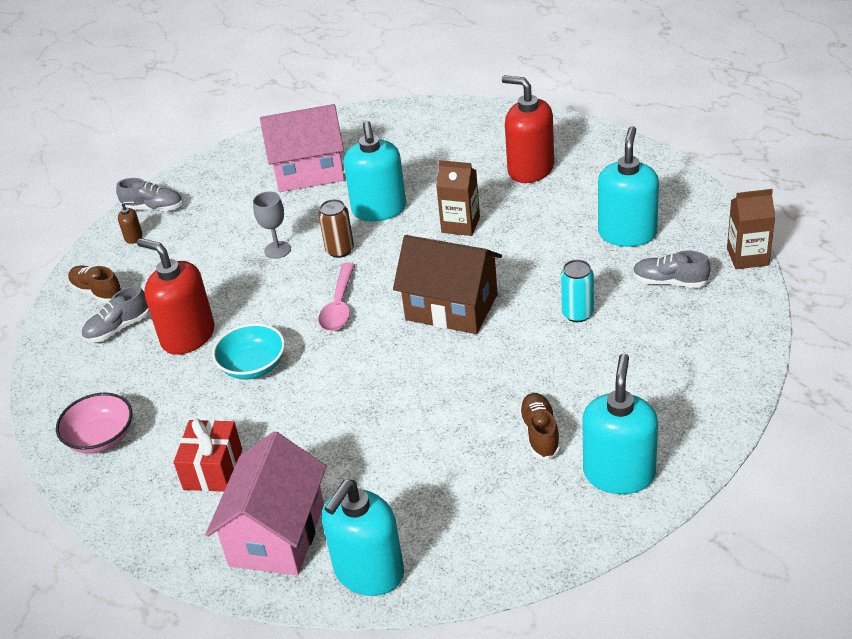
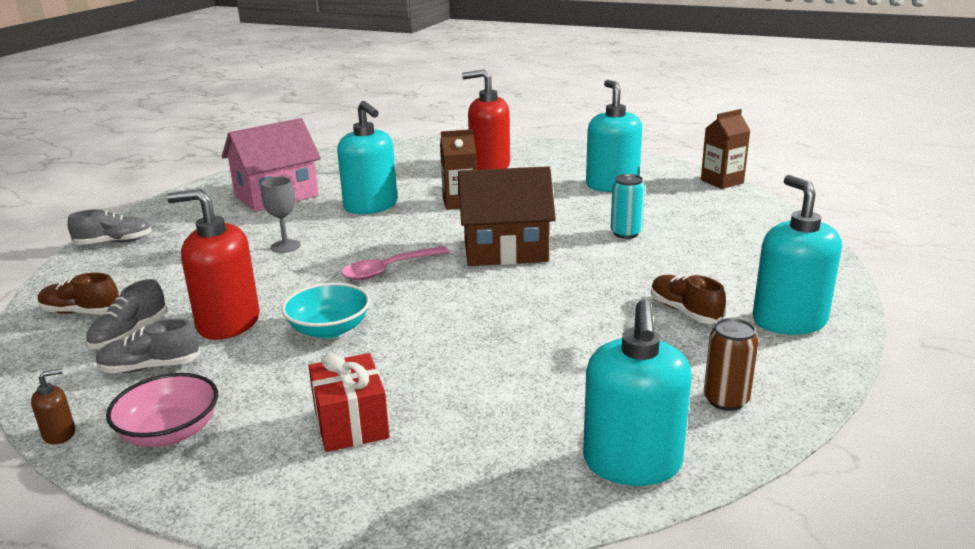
camera: 30 degrees left, 15 degrees down
(134, 237) = (103, 265): brown soap dispenser -> brown soap dispenser (59, 434)
(277, 534) = (487, 461): pink house -> none
(339, 306) = (389, 270): pink spoon -> pink spoon turned 75 degrees clockwise
(340, 250) = (354, 235): brown can -> brown can (726, 400)
(670, 282) = (680, 203): grey shoe -> grey shoe (150, 367)

